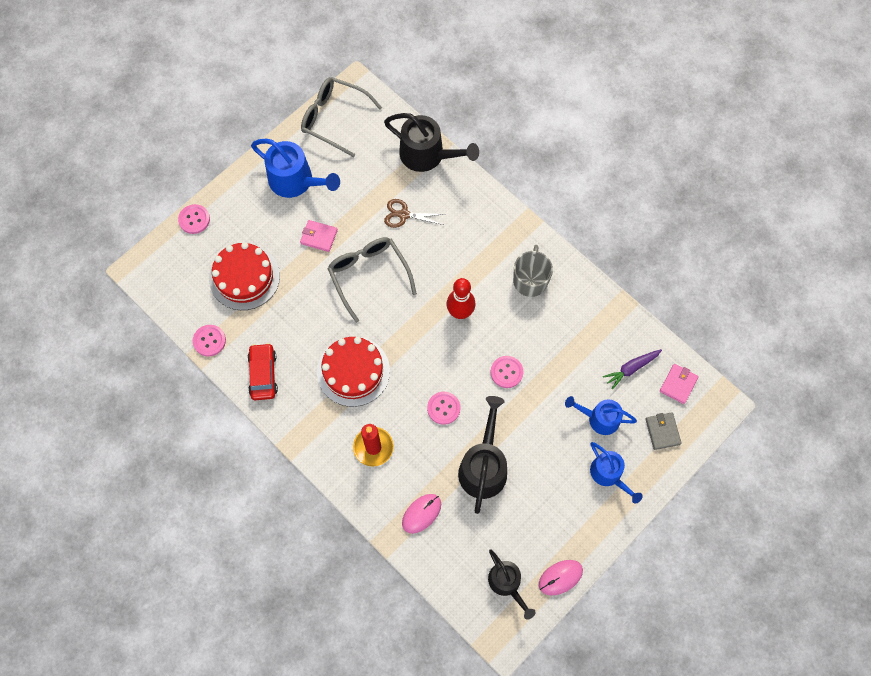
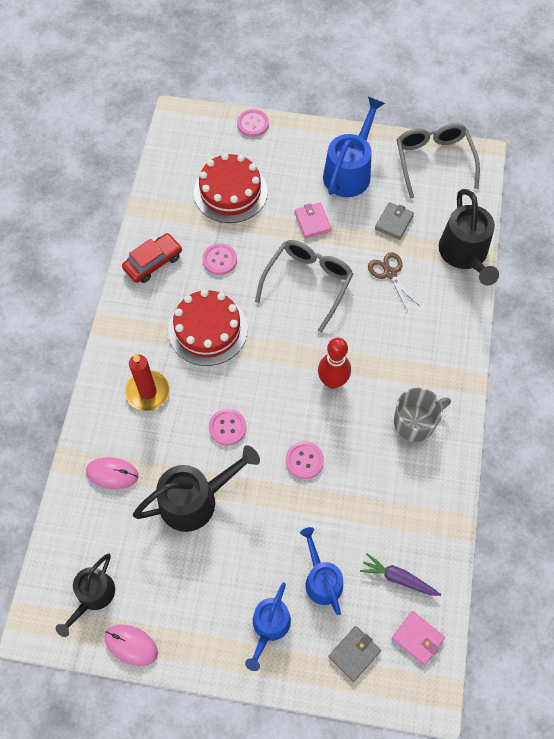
camera: 55 degrees right, 5 degrees down
(209, 341) = (154, 204): pink button -> pink button (219, 260)
(296, 181) = (349, 171): blue watering can -> blue watering can turned 150 degrees counterclockwise
(364, 182) = (394, 222): none -> grey wallet
(678, 384) = (417, 638): pink wallet -> pink wallet turned 45 degrees clockwise

